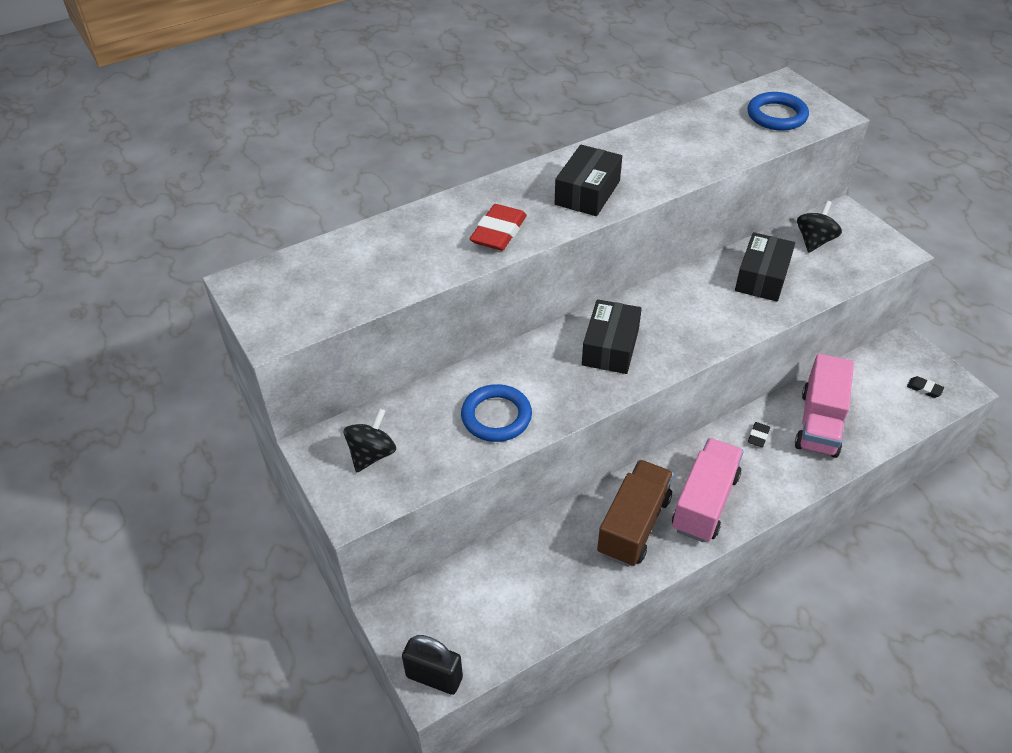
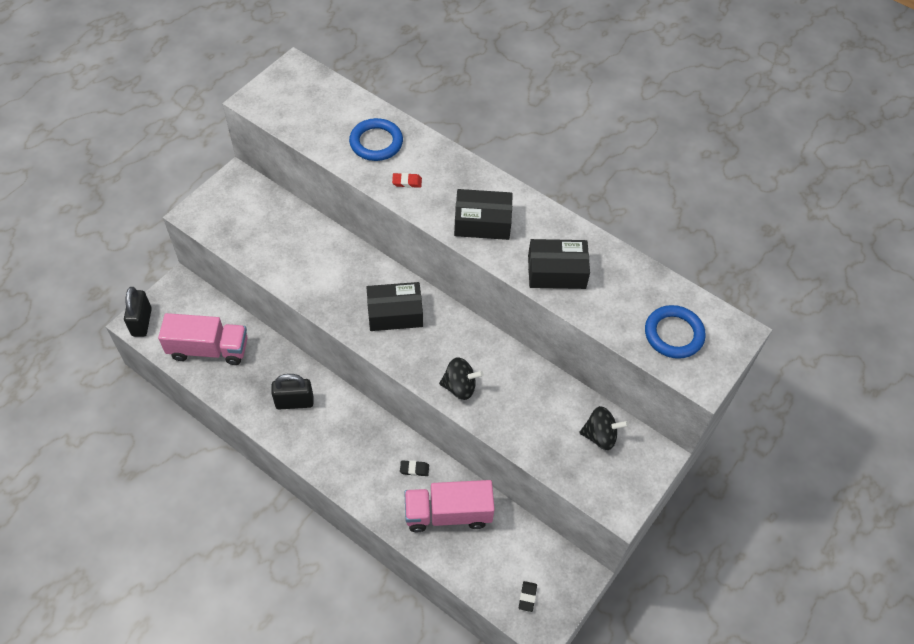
camera: 65 degrees right, 10 degrees up
(372, 454) = (240, 208): black spinning top -> black spinning top (460, 387)
(496, 416) = (297, 264): blue ring -> blue ring (376, 142)
(498, 232) = (407, 182): red eraser -> red eraser, size x0.51
(634, 525) = (294, 402): brown truck -> black padlock
(705, 502) = (332, 444): pink truck -> pink truck (208, 349)
(762, 277) = (527, 402): black box -> black box (556, 272)

